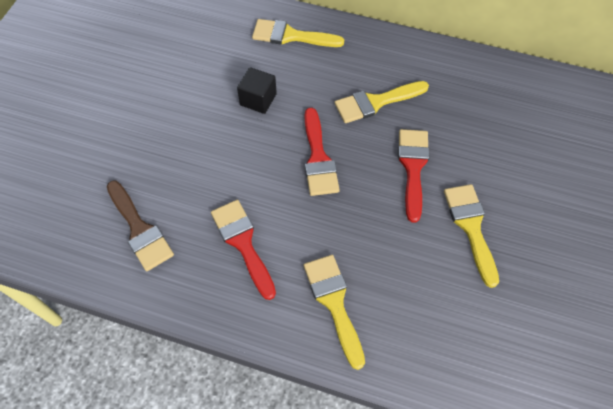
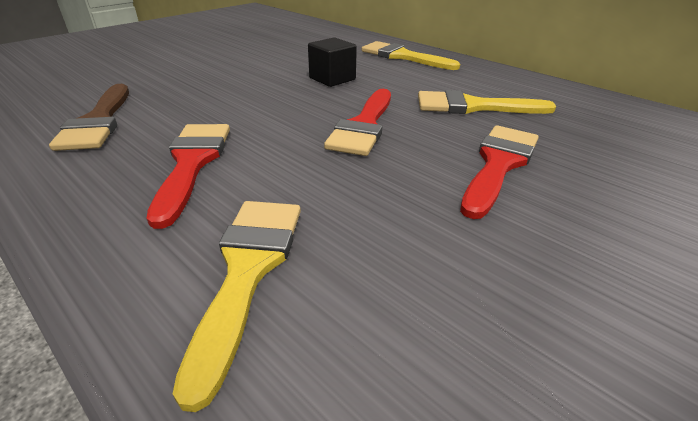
camera: 25 degrees right, 25 degrees down
(471, 227) = (586, 257): yellow brush -> none

